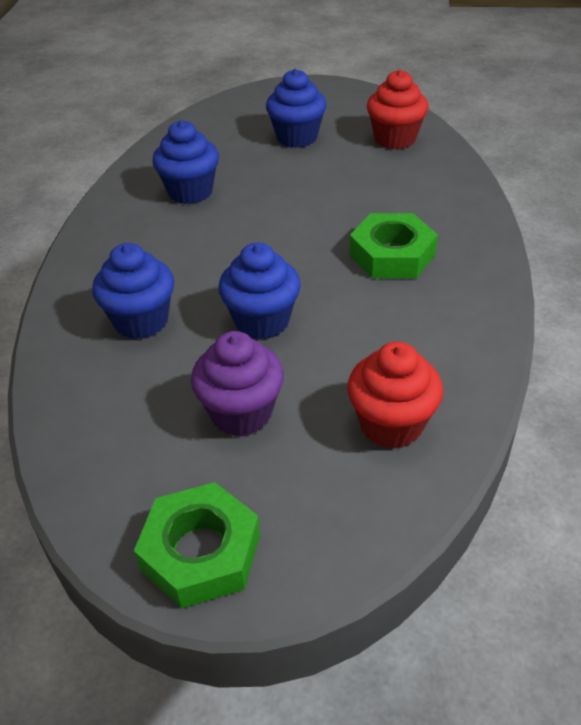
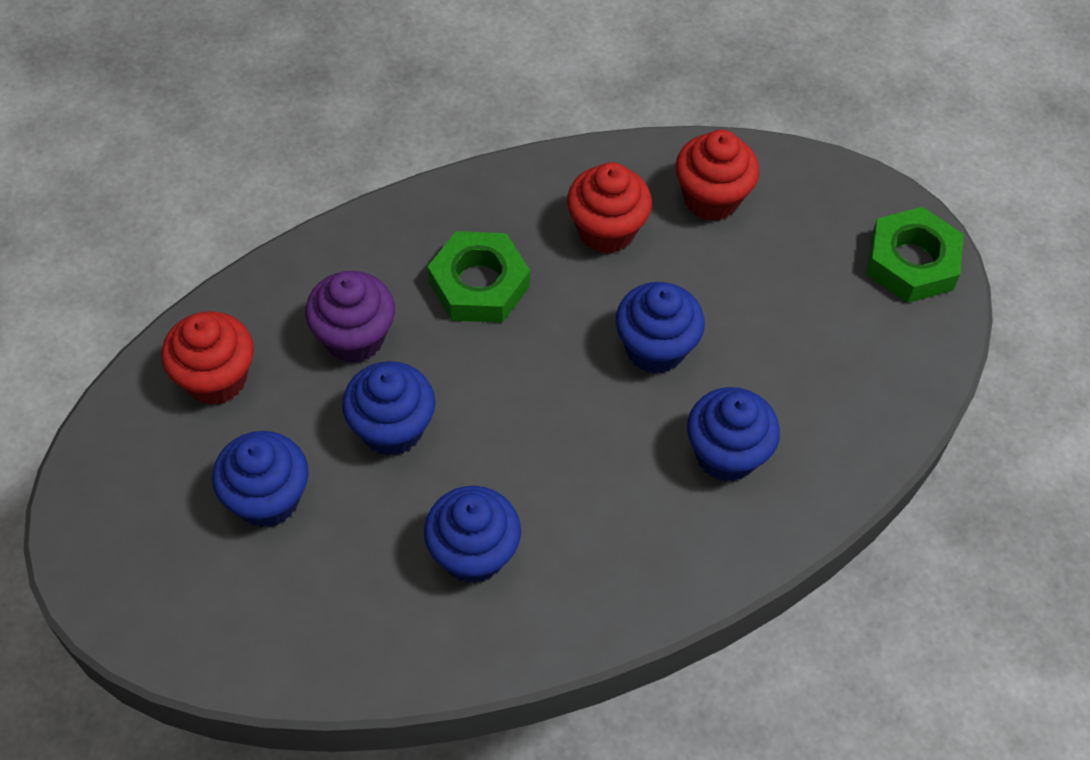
camera: 125 degrees left, 15 degrees up
(241, 413) = (774, 305): purple cupcake -> purple cupcake (354, 338)
(303, 187) = (392, 429): none -> blue cupcake
(399, 339) = (606, 230): none -> red cupcake

